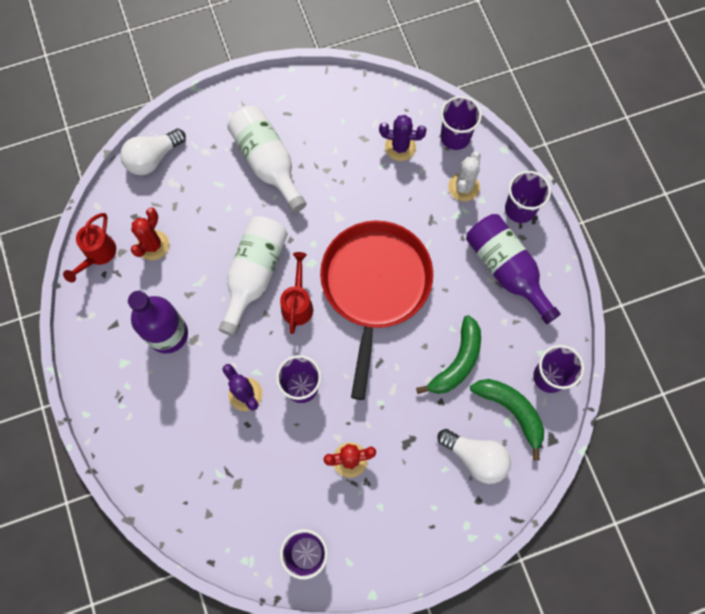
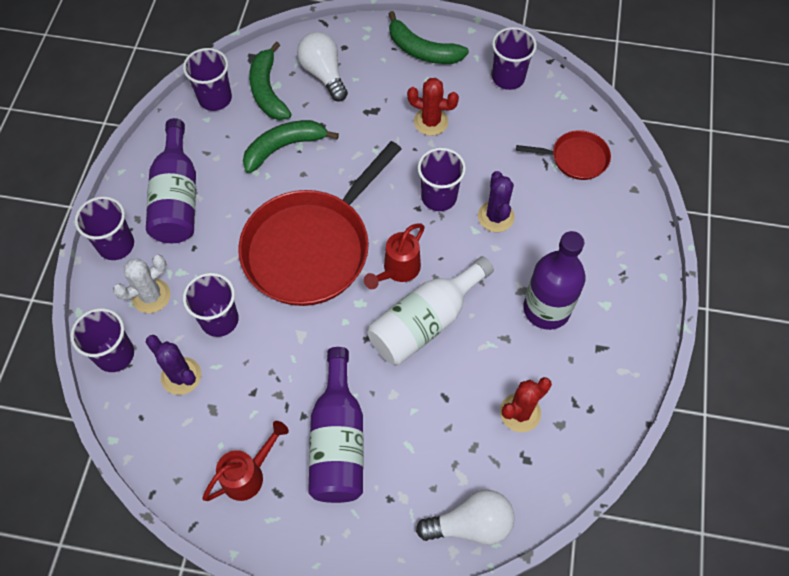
camera: 150 degrees left, 10 degrees down
(98, 255) = (589, 434): red watering can -> red watering can (249, 474)
(203, 493) = (576, 158): none -> red pan
(267, 162) = (338, 441): white bottle -> purple bottle
(403, 197) = (219, 320): none -> purple cup
(404, 539) = (422, 50): none -> green banana

